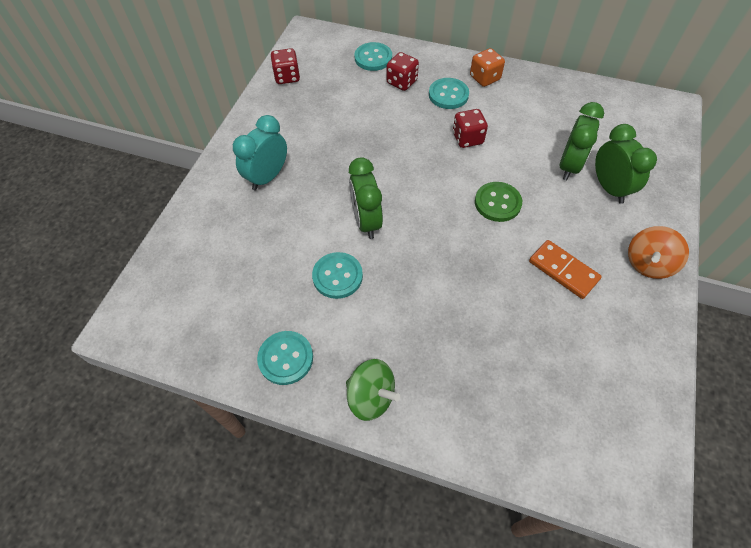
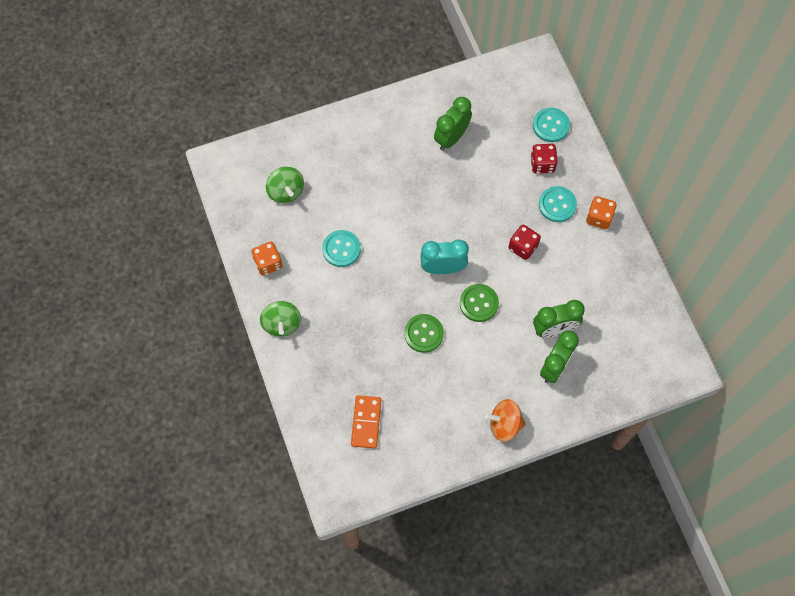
camera: 50 degrees right, 10 degrees up
(224, 282) = (286, 191): none -> green spinning top
(267, 177) = (379, 149): turquoise clock -> turquoise clock (443, 268)
(286, 358) = (268, 263): turquoise button -> orange dice
(287, 77) = (478, 85): red dice -> none
(366, 221) = (395, 235): green clock -> green clock (451, 137)
(494, 267) = (423, 334): none -> green button
(563, 270) = (455, 376): orange domino -> orange domino (366, 422)

